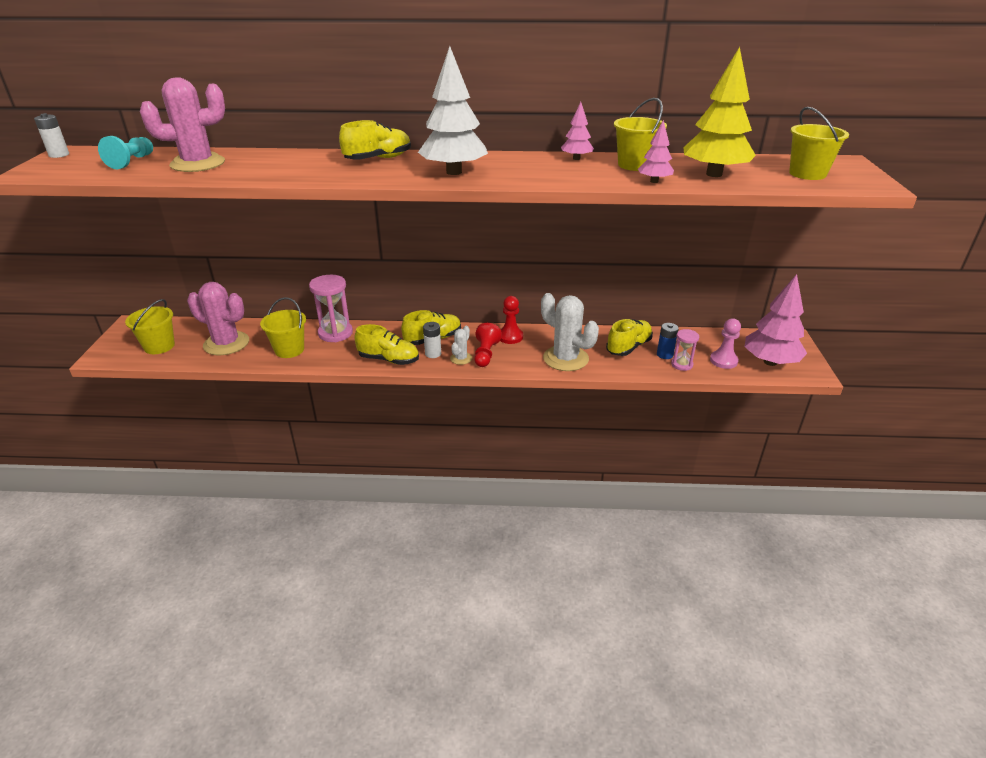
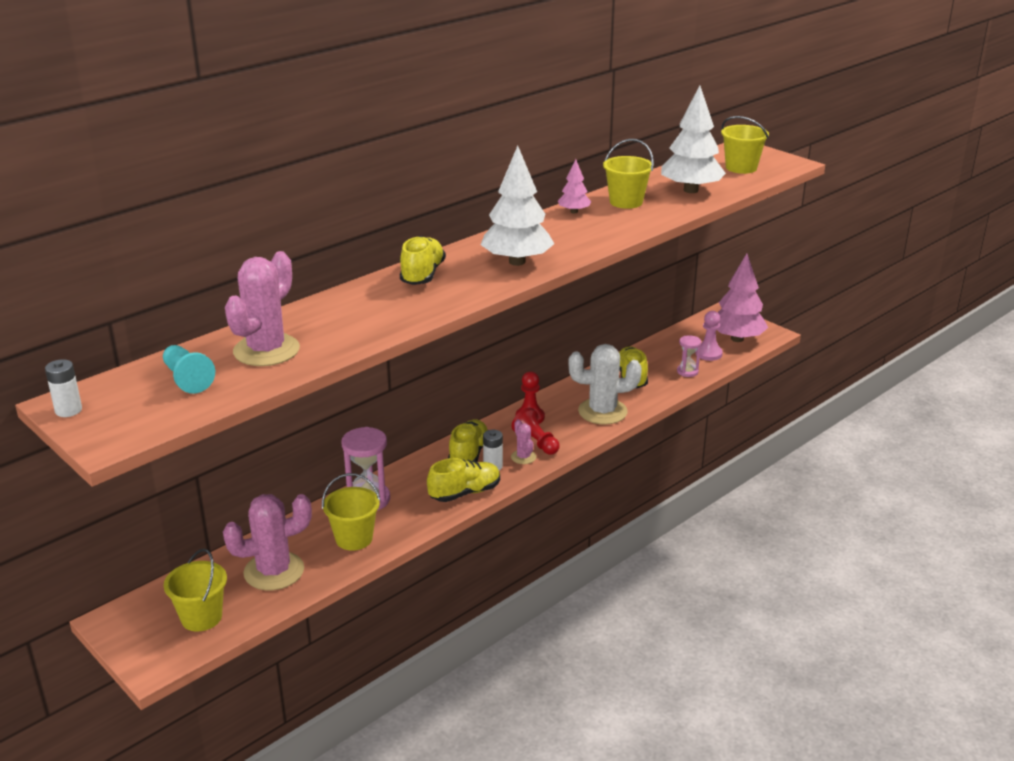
camera: 45 degrees left, 5 degrees down
(461, 358) = (523, 457): white cactus -> pink cactus
(654, 181) = (669, 212): pink tree -> none
(664, 354) = (664, 370): blue battery -> none
(714, 174) = (690, 190): yellow tree -> white tree

